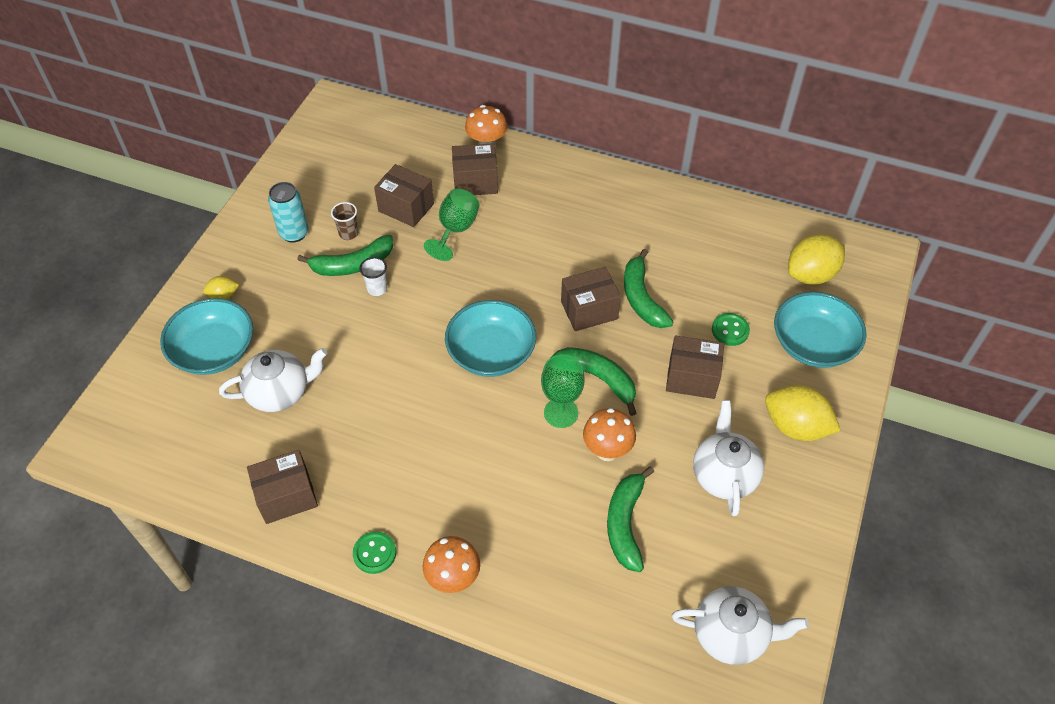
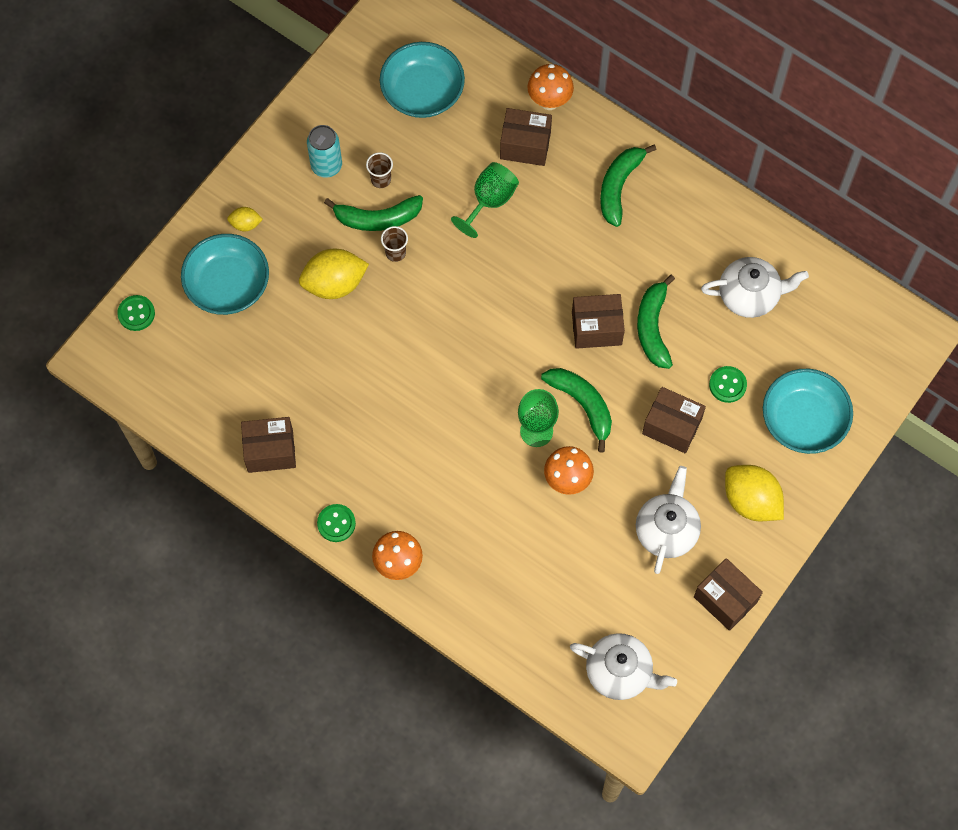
camera: 15 degrees right, 15 degrees up
(121, 397) = (136, 313): none -> green button
(280, 392) = (282, 345): white teapot -> white teapot (749, 295)
(377, 289) = (395, 253): white cup -> brown cup
(406, 207) = (446, 161): brown box -> brown box (725, 599)
(491, 353) = (488, 352): turquoise bowl -> turquoise bowl (422, 92)
(625, 523) = (562, 552): green banana -> green banana (619, 186)
(811, 275) = (833, 342): yellow lemon -> yellow lemon (334, 283)

